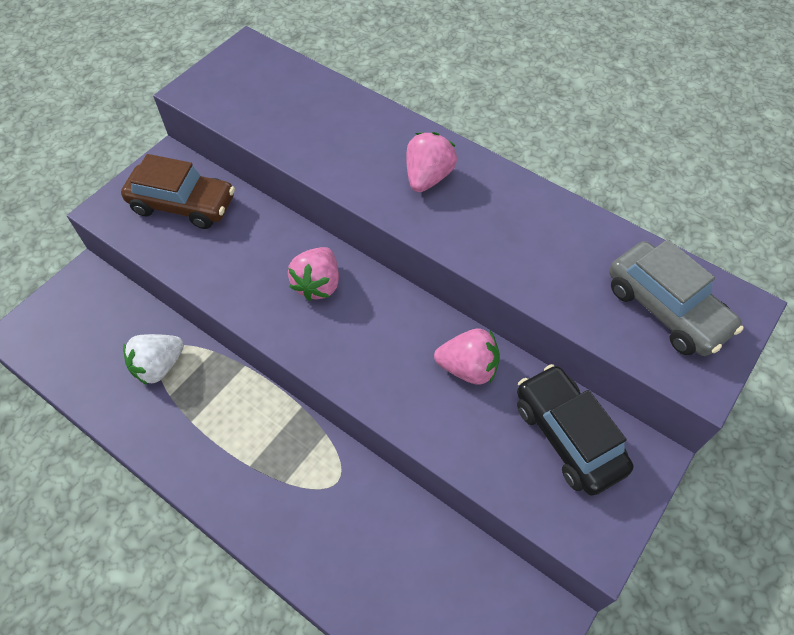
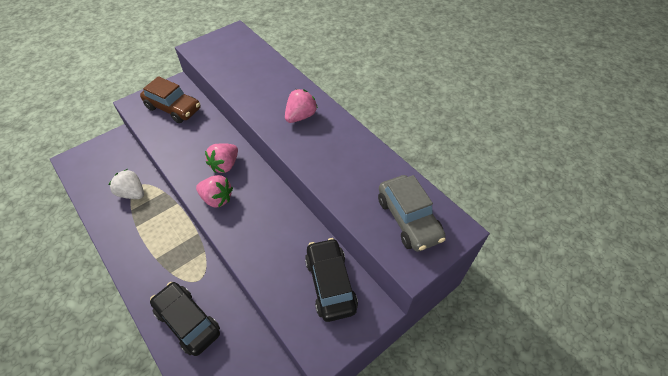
camera: 15 degrees right, 5 degrees down
(159, 366) = (132, 193): white strawberry -> white strawberry turned 60 degrees clockwise
(349, 552) = (188, 321): none -> black car
(468, 368) = (288, 230): pink strawberry -> pink strawberry (217, 199)

